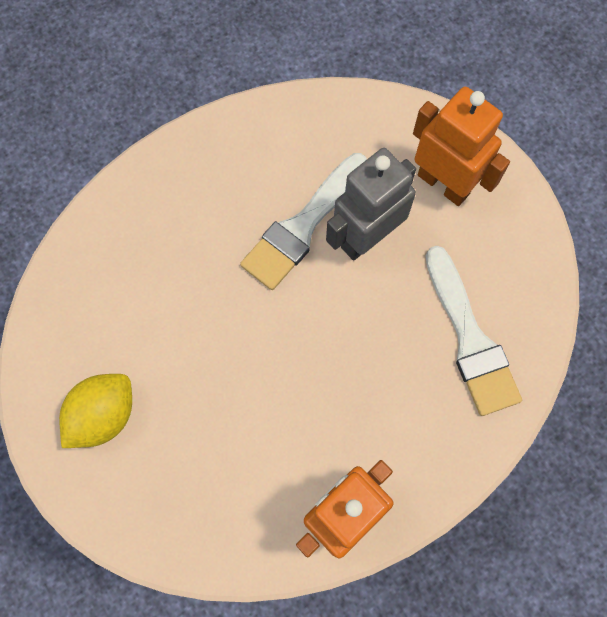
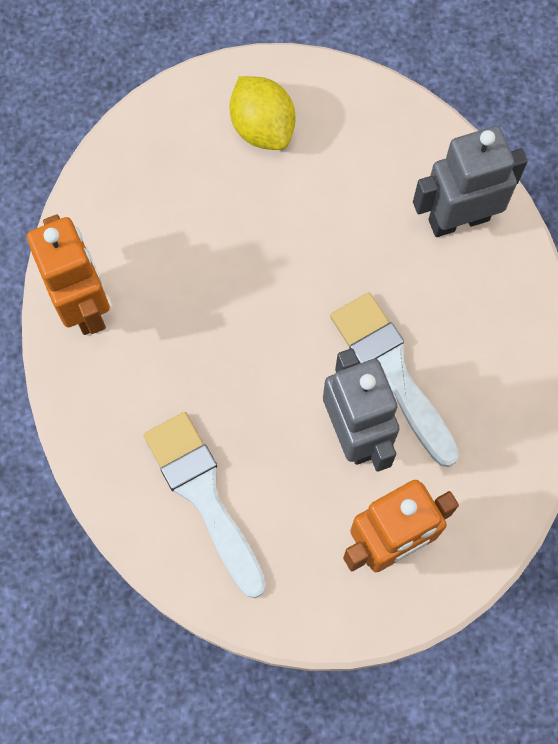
camera: 110 degrees right, 0 degrees up
(144, 216) = (458, 219): none -> grey robot
(470, 338) = (204, 496): white brush -> white brush turned 60 degrees clockwise

